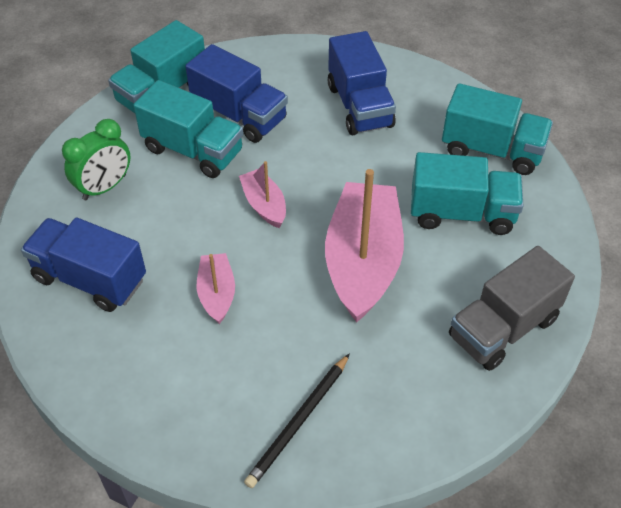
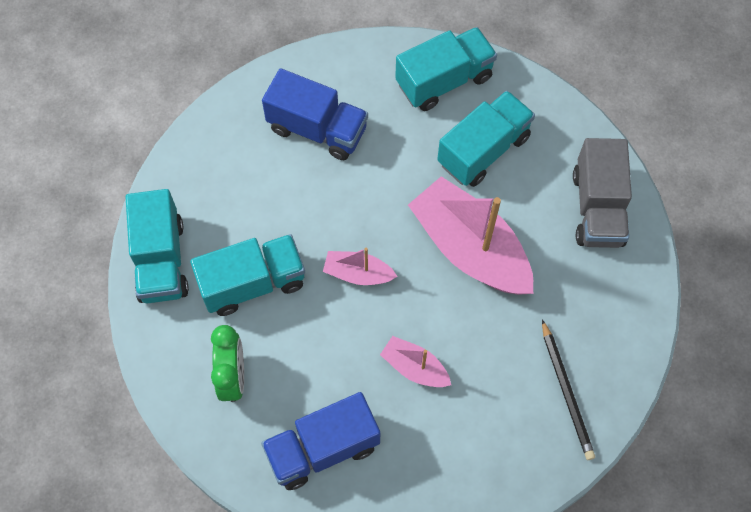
camera: 50 degrees left, 15 degrees up
(239, 115) = (245, 221): blue truck -> none

